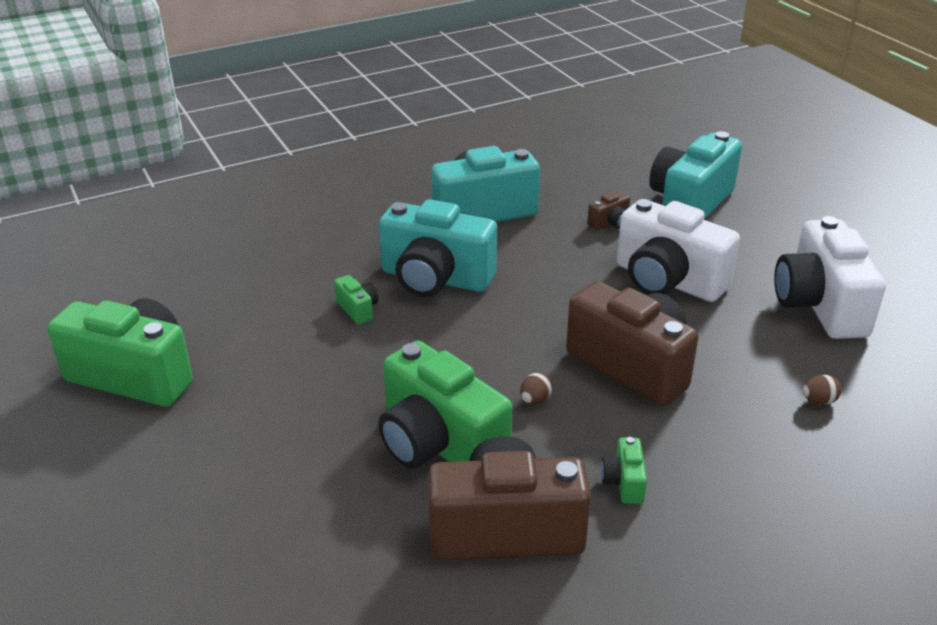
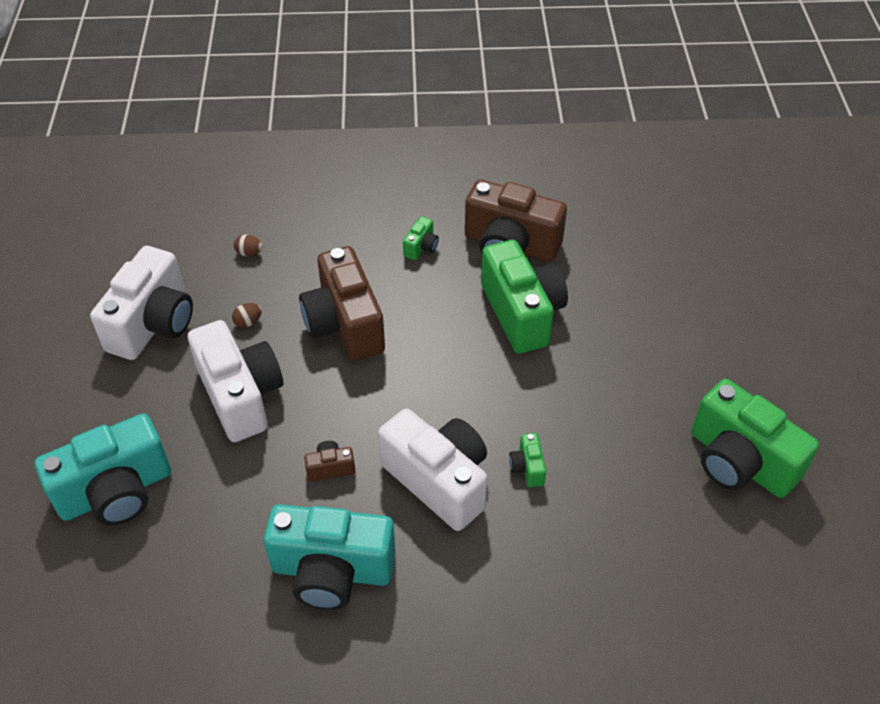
camera: 155 degrees left, 15 degrees up
(435, 279) = (439, 480): turquoise camera -> white camera
(535, 400) = (435, 322): brown egg -> brown egg (248, 322)
(610, 223) = (220, 494): brown camera -> brown camera (330, 468)

